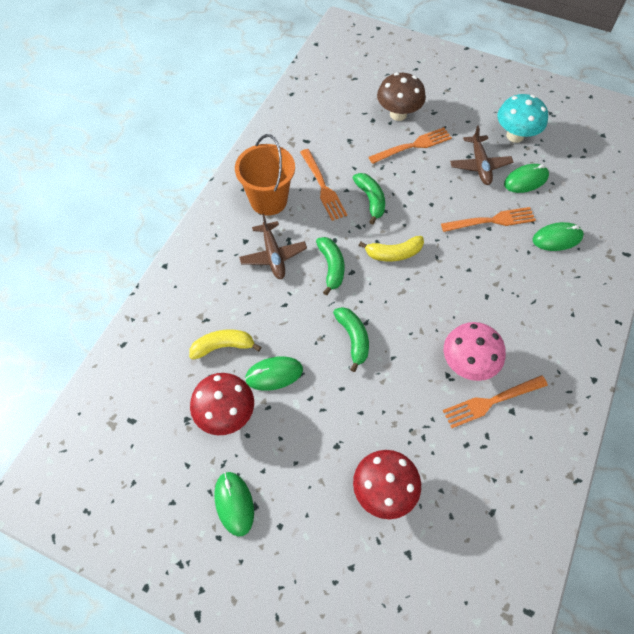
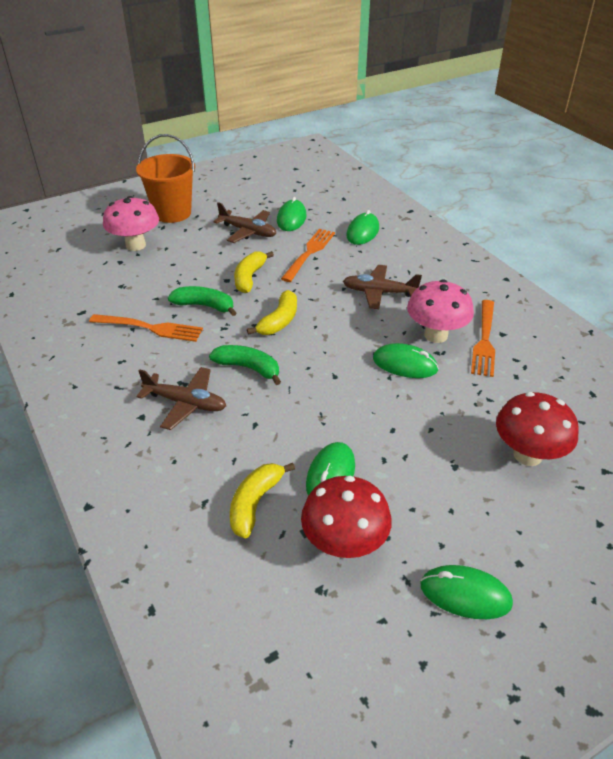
camera: 55 degrees left, 20 degrees down
(268, 200) = (114, 373): orange bucket -> orange bucket (172, 213)
(353, 338) = (344, 393): green banana -> none
(398, 114) = (135, 245): brown mushroom -> pink mushroom
(413, 146) = (180, 254): orange fork -> none
(415, 360) = (405, 364): none -> green mouse
(425, 204) = (249, 278): none -> yellow banana
(485, 296) = (379, 293): none -> brown plane
(515, 136) = (243, 202): turquoise mushroom -> none

